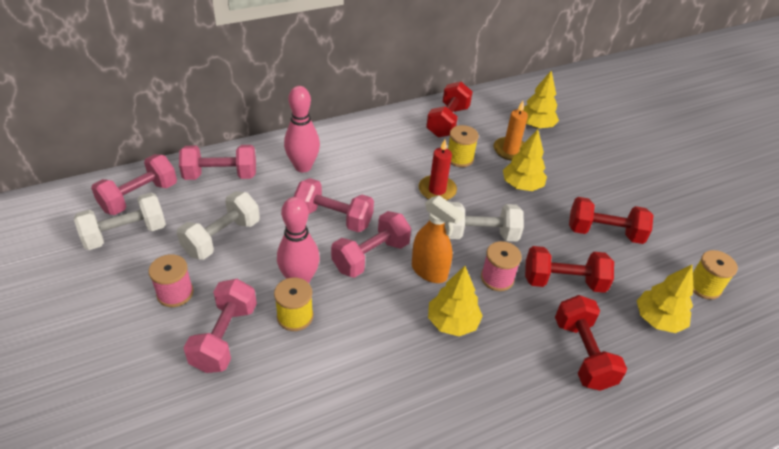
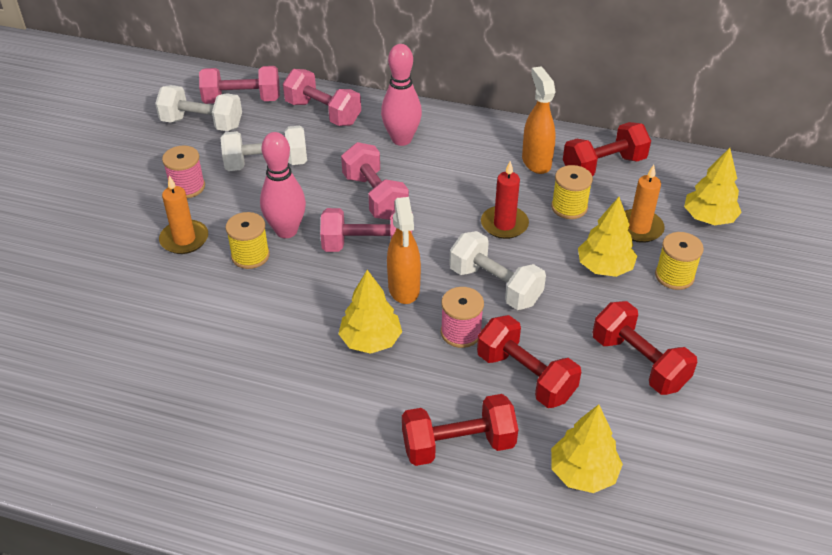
camera: 45 degrees right, 0 degrees up
(225, 337) = (184, 239): pink dumbbell -> orange candle
(407, 138) = (536, 162): none -> orange spray bottle
(582, 353) = (458, 445): red dumbbell -> red dumbbell turned 45 degrees clockwise
(704, 286) = (688, 482): yellow spool -> yellow spool (674, 276)

